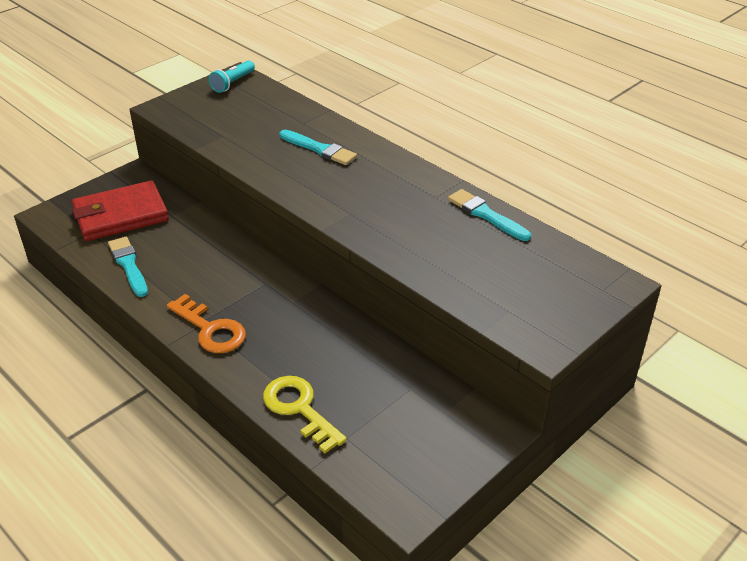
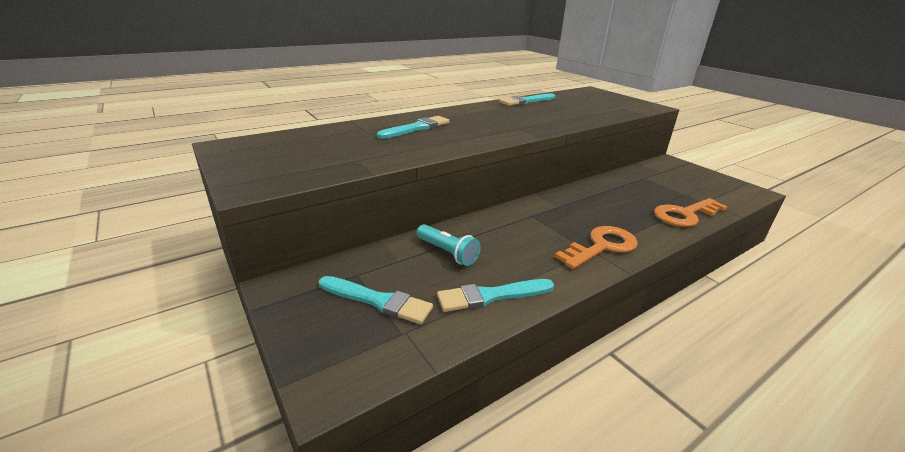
camera: 80 degrees left, 10 degrees down
(120, 215) = (378, 301): red wallet -> turquoise brush
(232, 83) = (242, 148): turquoise flashlight -> turquoise flashlight (447, 253)
(299, 409) = (685, 215): yellow key -> orange key

